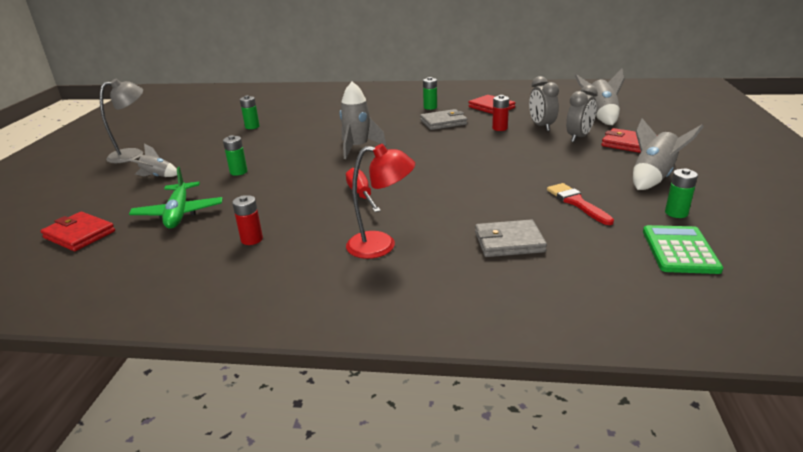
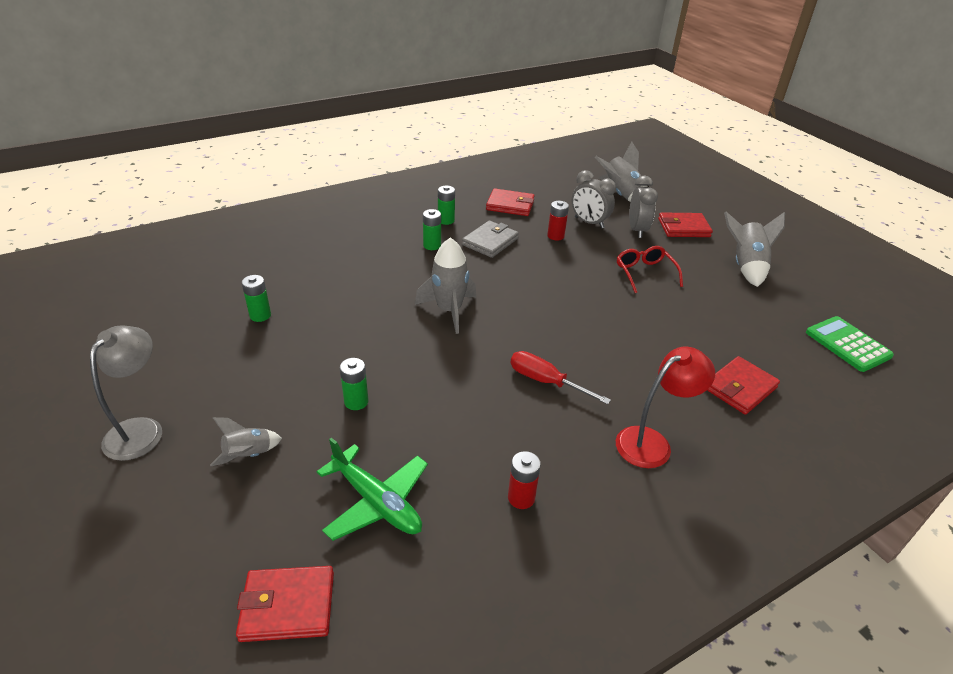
camera: 40 degrees left, 10 degrees up
(509, 242) = (740, 388): grey wallet -> red wallet
(541, 161) = (644, 273): none -> red glasses
(577, 203) = (730, 318): red brush -> none
(676, 213) = (803, 303): green battery -> green battery (432, 245)

